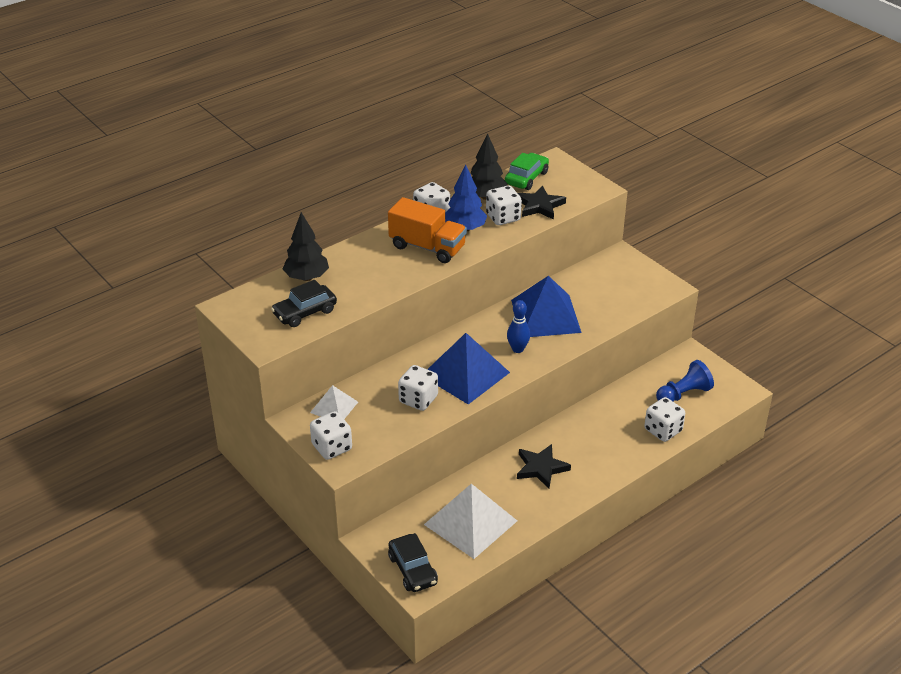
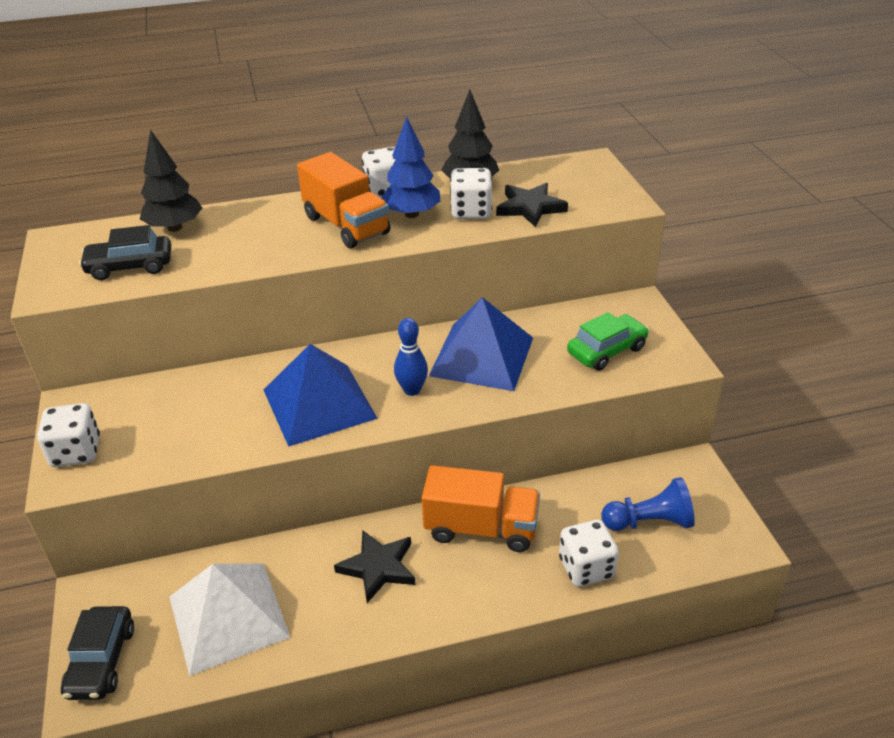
camera: 25 degrees right, 0 degrees up
(334, 407) = (128, 400): white pyramid -> none
(418, 399) = (233, 421): white dice -> none
(526, 178) = (539, 173): green car -> green car (606, 350)
(587, 427) = (481, 528): none -> orange truck

